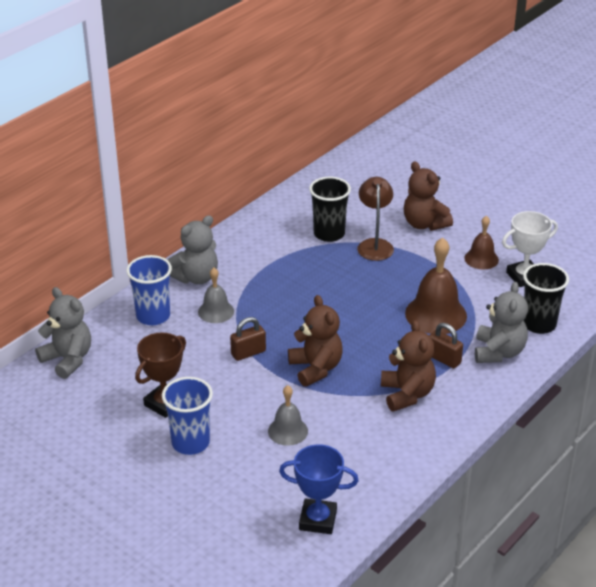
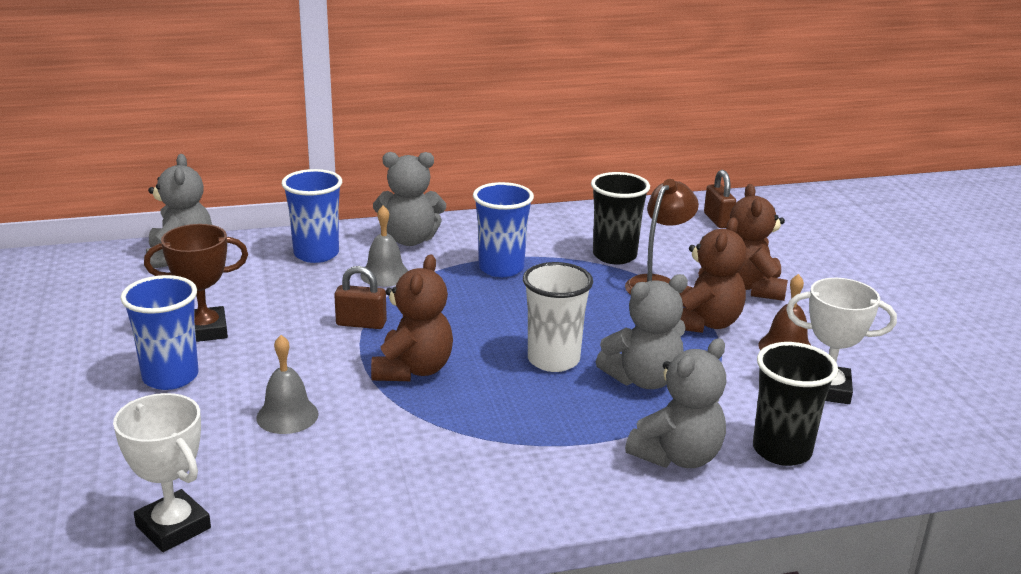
camera: 35 degrees right, 10 degrees down
(277, 274) = (501, 268): none -> blue cup
(318, 520) = (173, 527): blue trophy -> white trophy
(379, 324) = (553, 360): none -> white cup
(407, 394) = (485, 446): brown teddy bear -> brown teddy bear (704, 323)
(436, 314) = (643, 379): brown bell -> grey teddy bear
(444, 359) = (588, 430): brown padlock -> brown padlock (718, 220)

